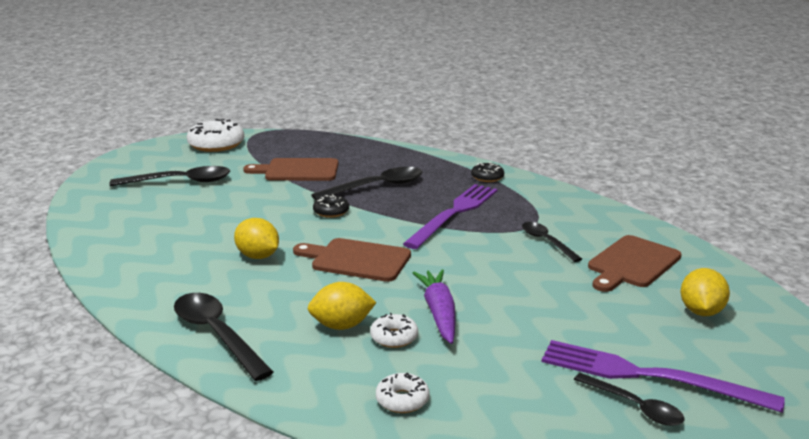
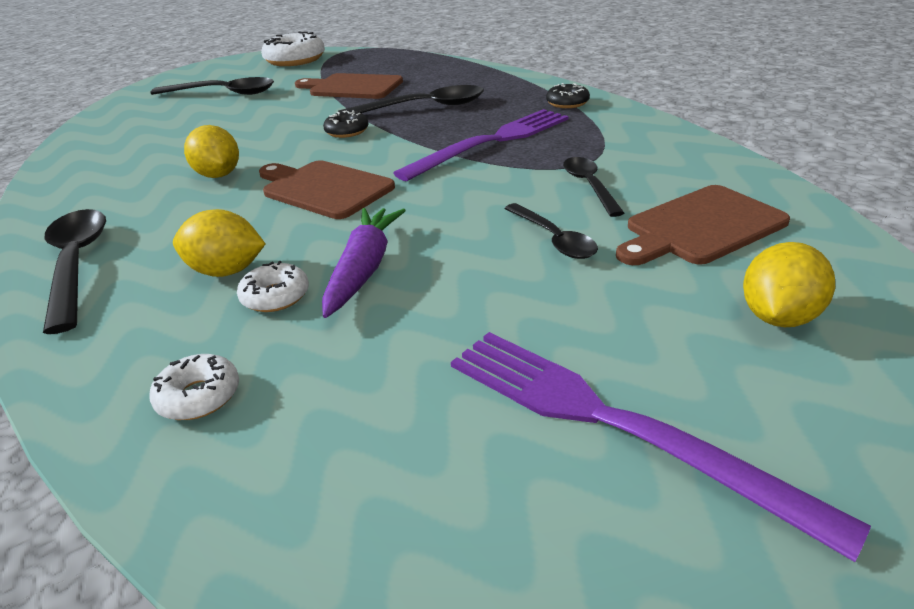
camera: 20 degrees right, 10 degrees up
(635, 407) = (552, 483): black spoon -> black spoon (554, 239)

